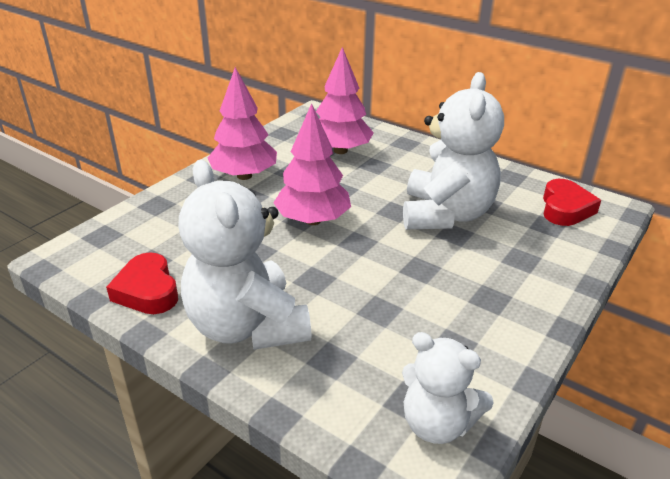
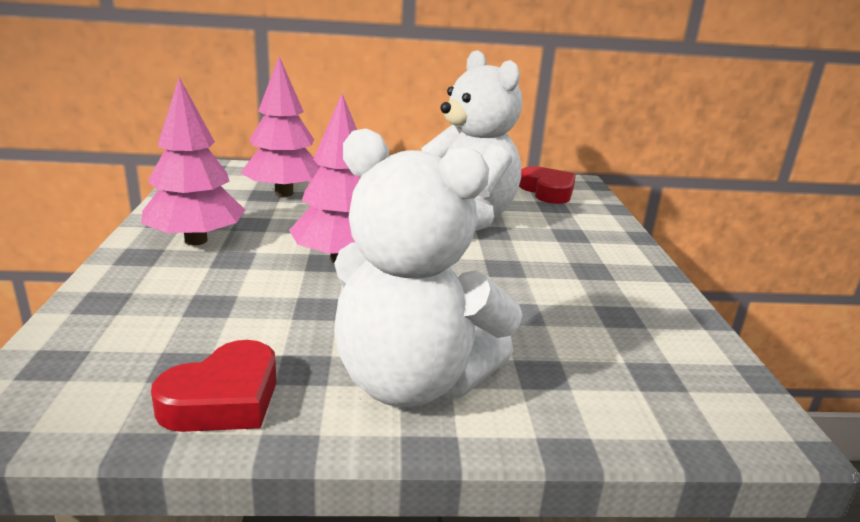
camera: 40 degrees left, 10 degrees down
(147, 290) = (223, 399): red heart -> red heart turned 75 degrees counterclockwise
(437, 424) = (701, 382): white teddy bear -> none

